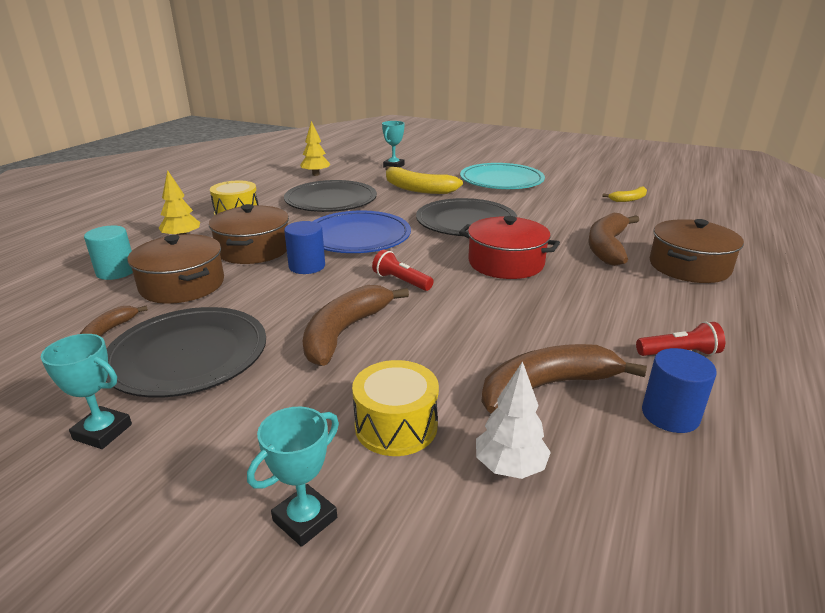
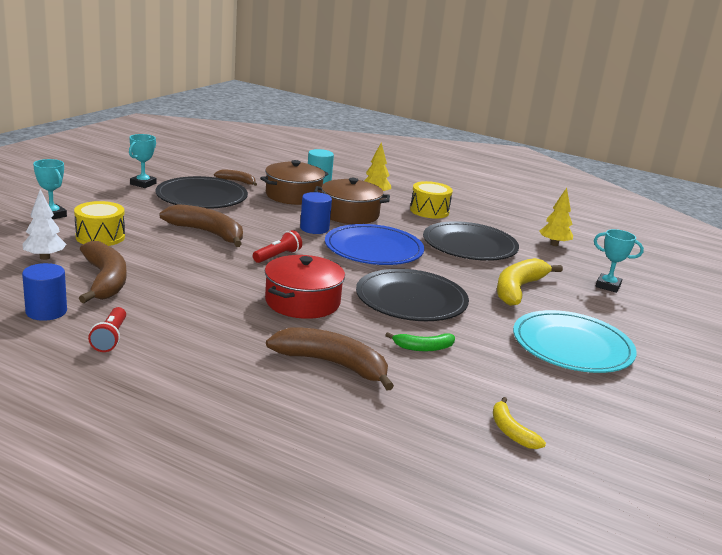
camera: 90 degrees right, 5 degrees down
(547, 218) = (423, 348): none -> green banana
(689, 266) = (267, 401): brown pot -> none

